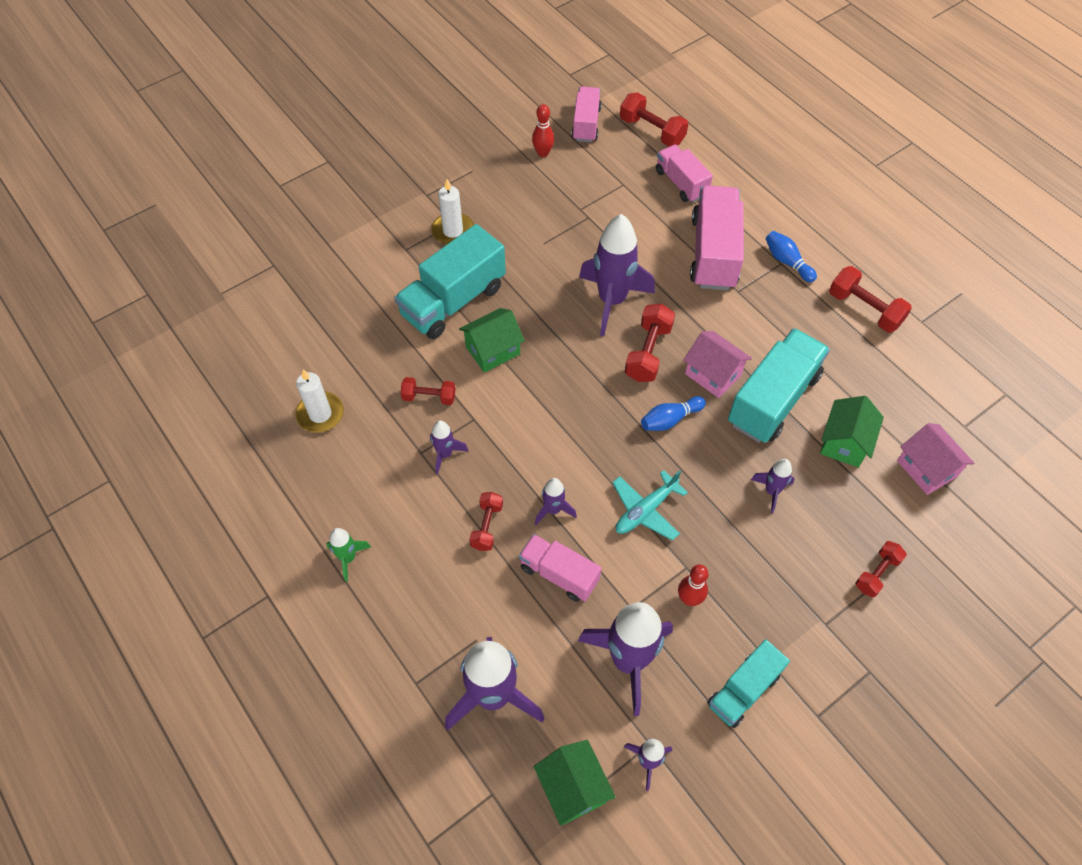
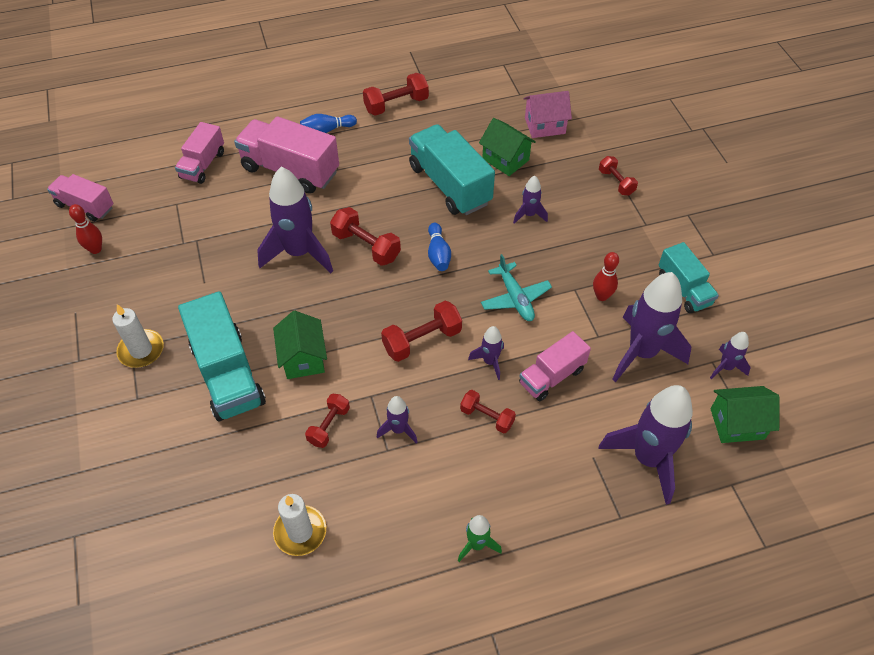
camera: 70 degrees left, 5 degrees down
(652, 131) = (130, 164): red dumbbell -> red dumbbell (422, 340)
(681, 183) = (203, 165): pink truck -> pink truck turned 60 degrees counterclockwise
(713, 374) = (409, 212): pink house -> none

